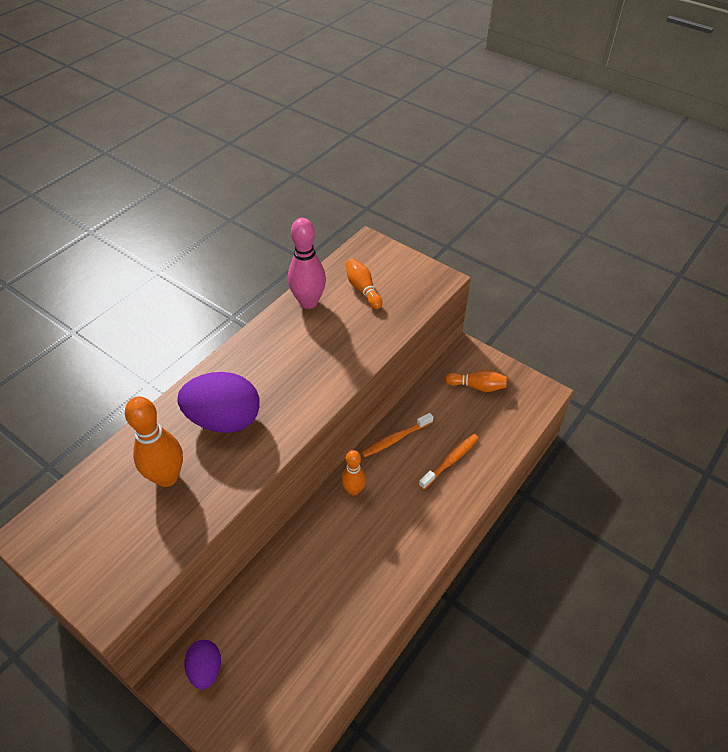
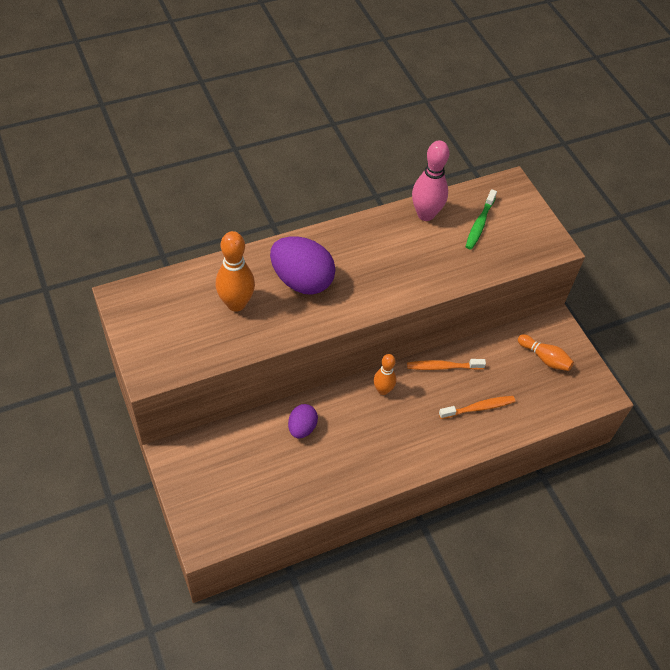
camera: 25 degrees right, 5 degrees up
(206, 669) = (198, 460): purple egg -> purple egg (302, 428)
(363, 289) = (479, 224): orange bowling pin -> green toothbrush

